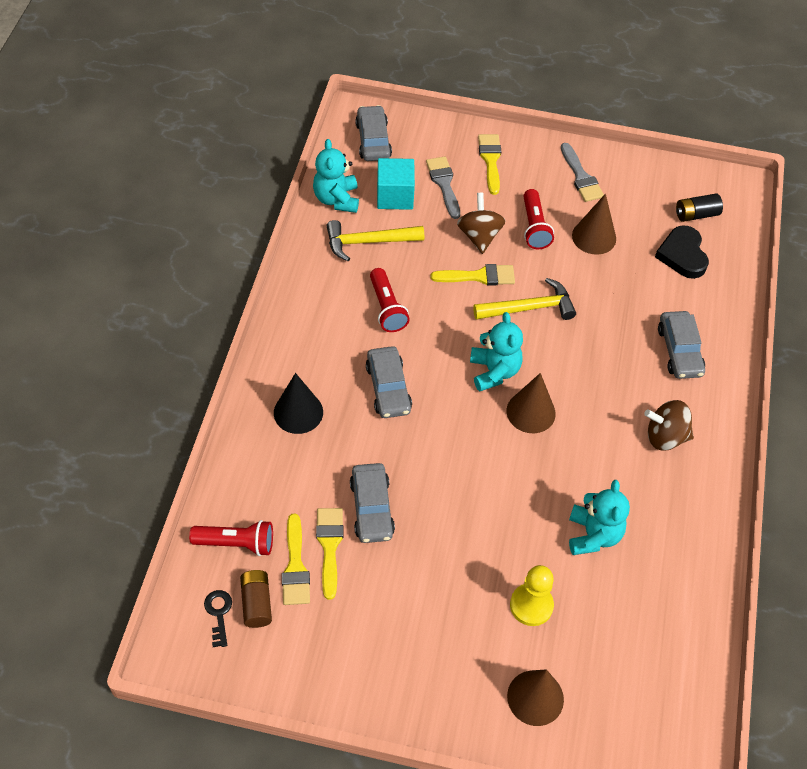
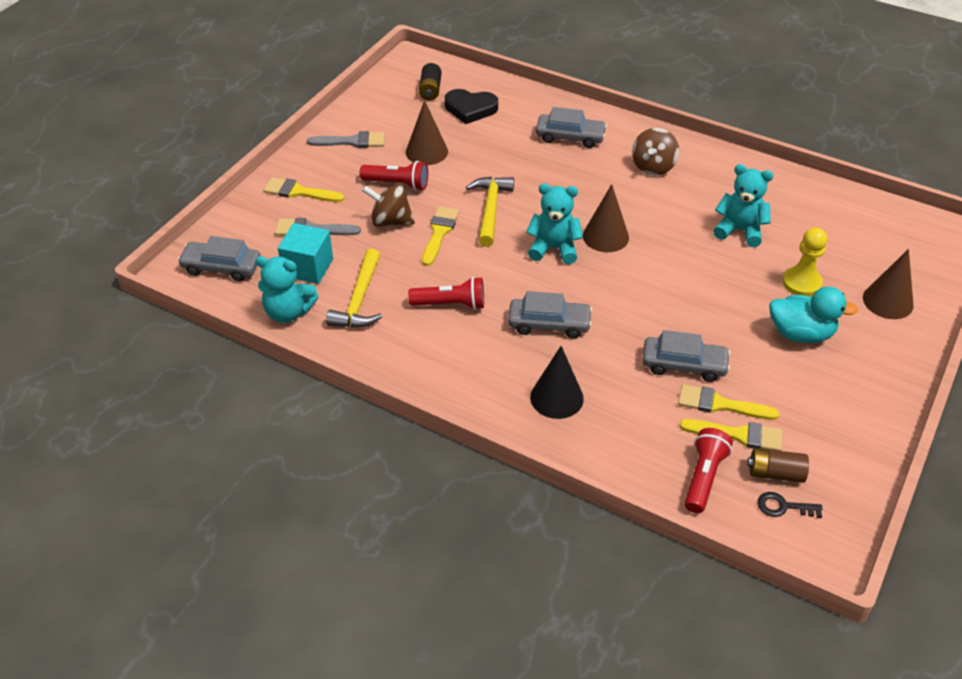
camera: 70 degrees left, 10 degrees down
(451, 611) = (800, 334): none -> turquoise duck

